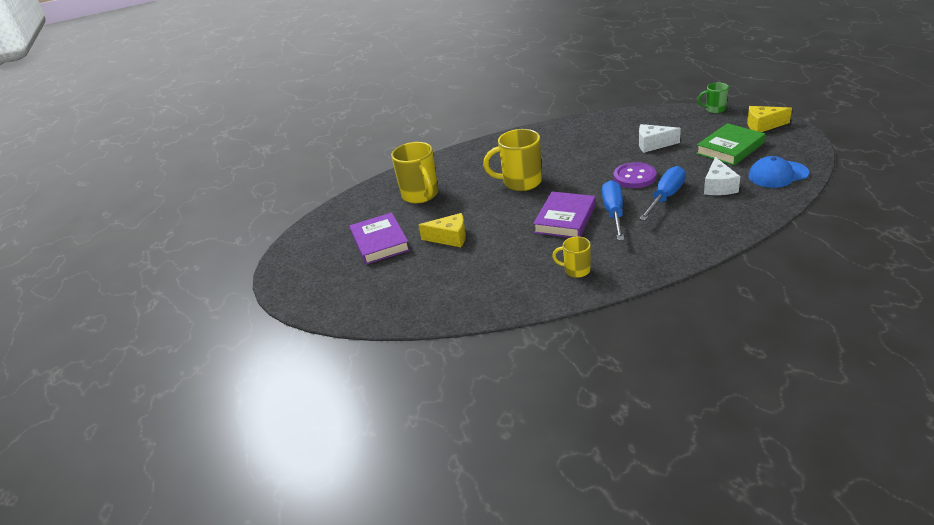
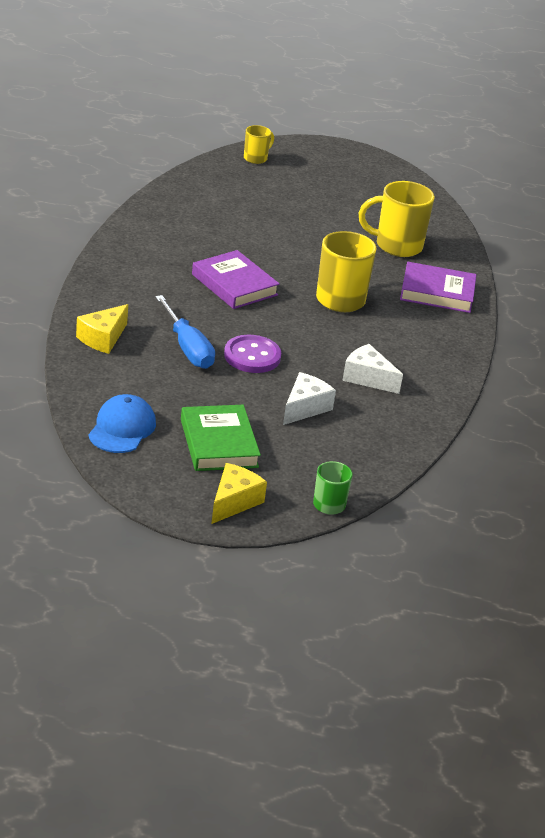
camera: 110 degrees right, 0 degrees up
(380, 242) = (334, 199): purple book -> purple book (437, 292)
(450, 238) = (291, 227): yellow cheese -> yellow cheese (103, 338)
(576, 270) = (149, 250): yellow mug -> yellow mug (256, 158)
(614, 213) = (205, 310): blue screwdriver -> none
(718, 186) = (158, 384): white cheese -> white cheese (367, 378)

